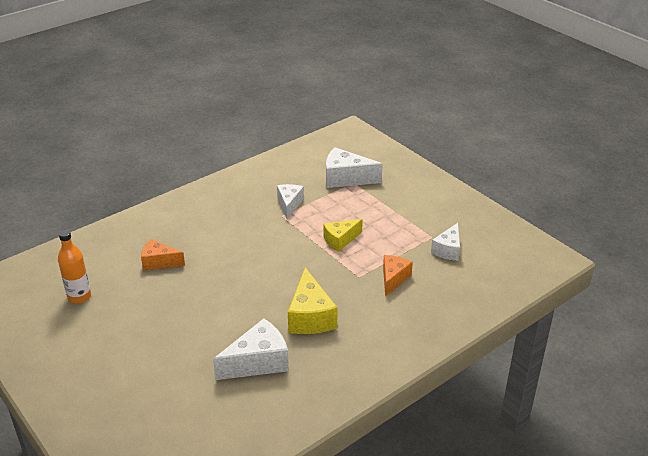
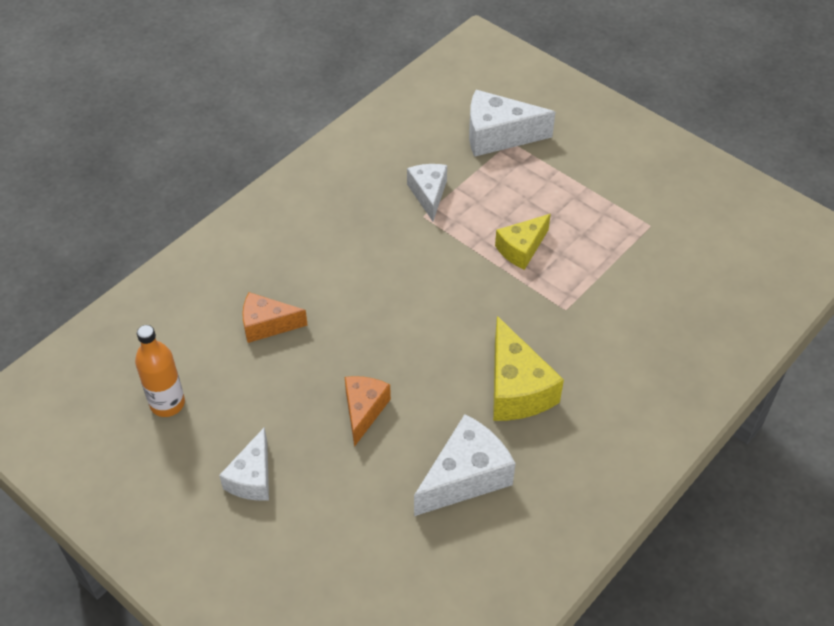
camera: 10 degrees left, 15 degrees up
(393, 279) = (615, 306): orange cheese -> orange cheese (364, 410)
(448, 250) = (679, 245): white cheese -> white cheese (252, 478)

